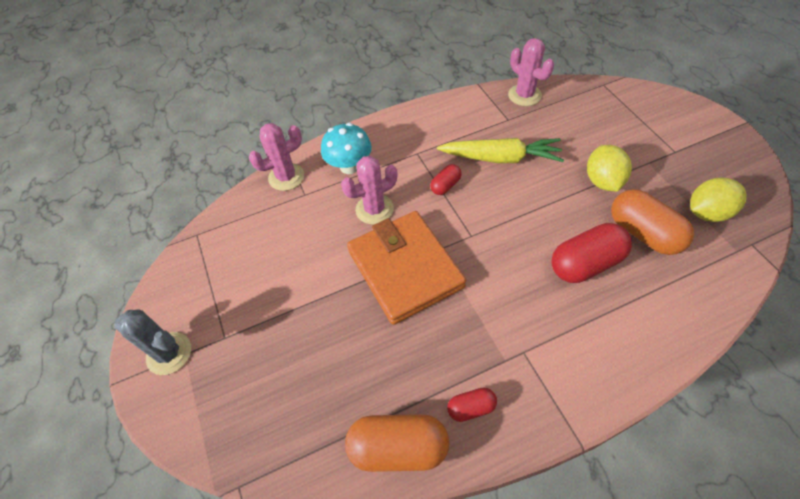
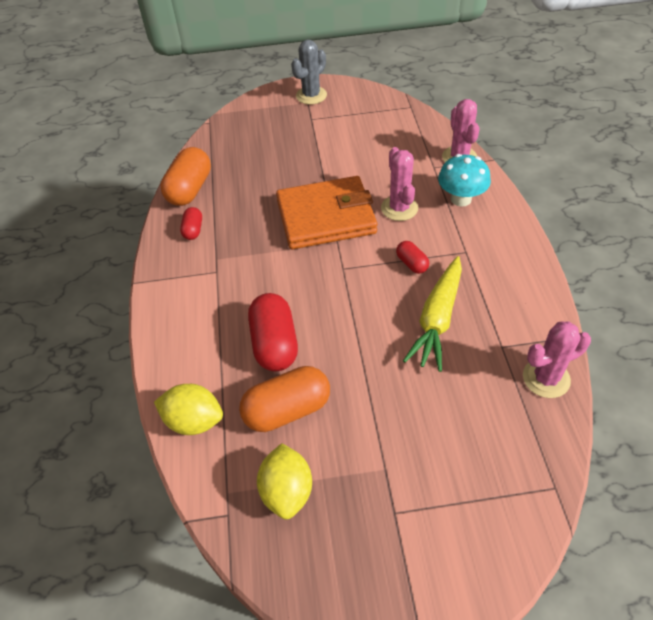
camera: 105 degrees right, 5 degrees down
(602, 181) = (371, 404): yellow lemon -> yellow lemon (194, 421)

